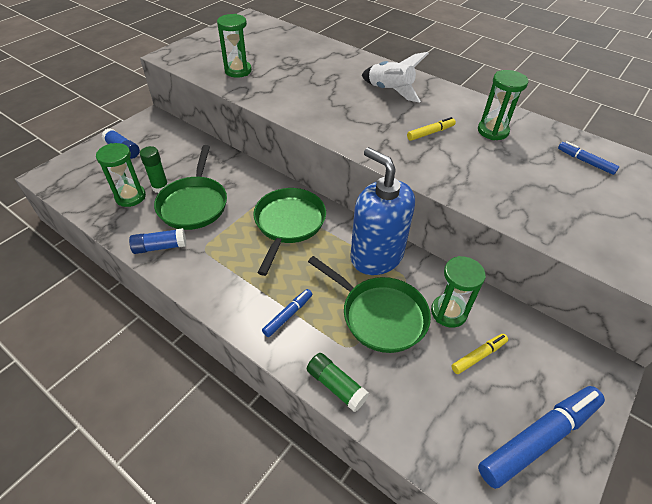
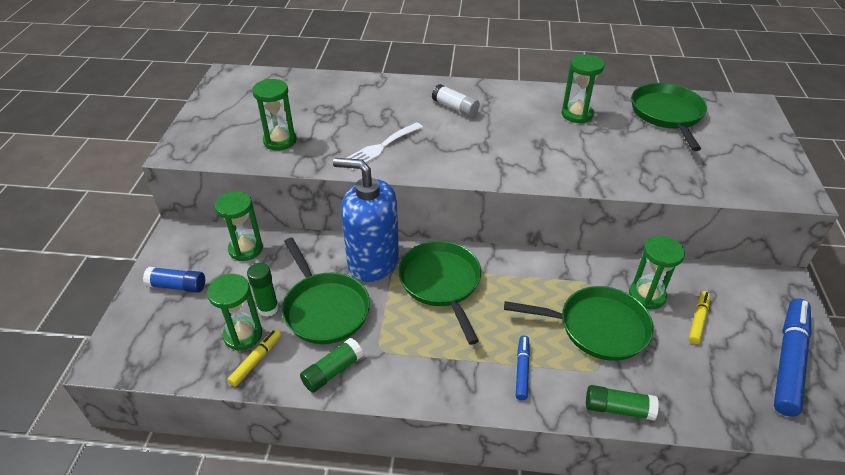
camera: 30 degrees left, 5 degrees down
(160, 247) = (332, 371): blue glue stick -> green glue stick
(182, 144) = (246, 249): none -> green hourglass
(302, 99) = (380, 147): none -> white fork
(376, 256) = (547, 275): blue soap dispenser -> blue soap dispenser (373, 261)
(390, 91) = (455, 108): white rocket -> white glue stick
(430, 133) = (529, 136): yellow marker -> yellow marker (256, 360)
(585, 161) = (667, 115): blue marker -> green pan

